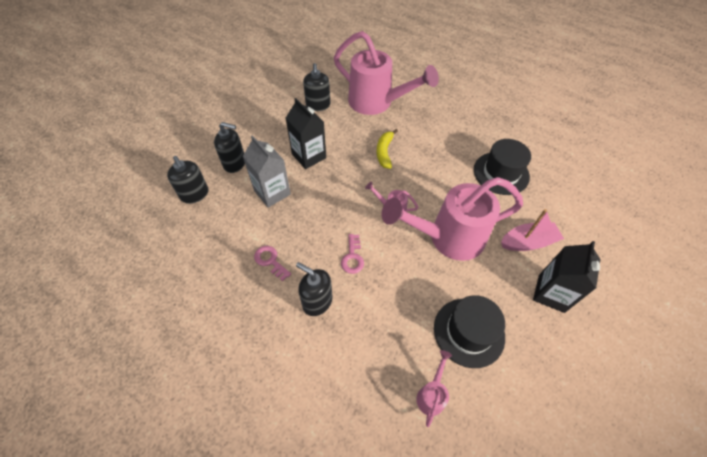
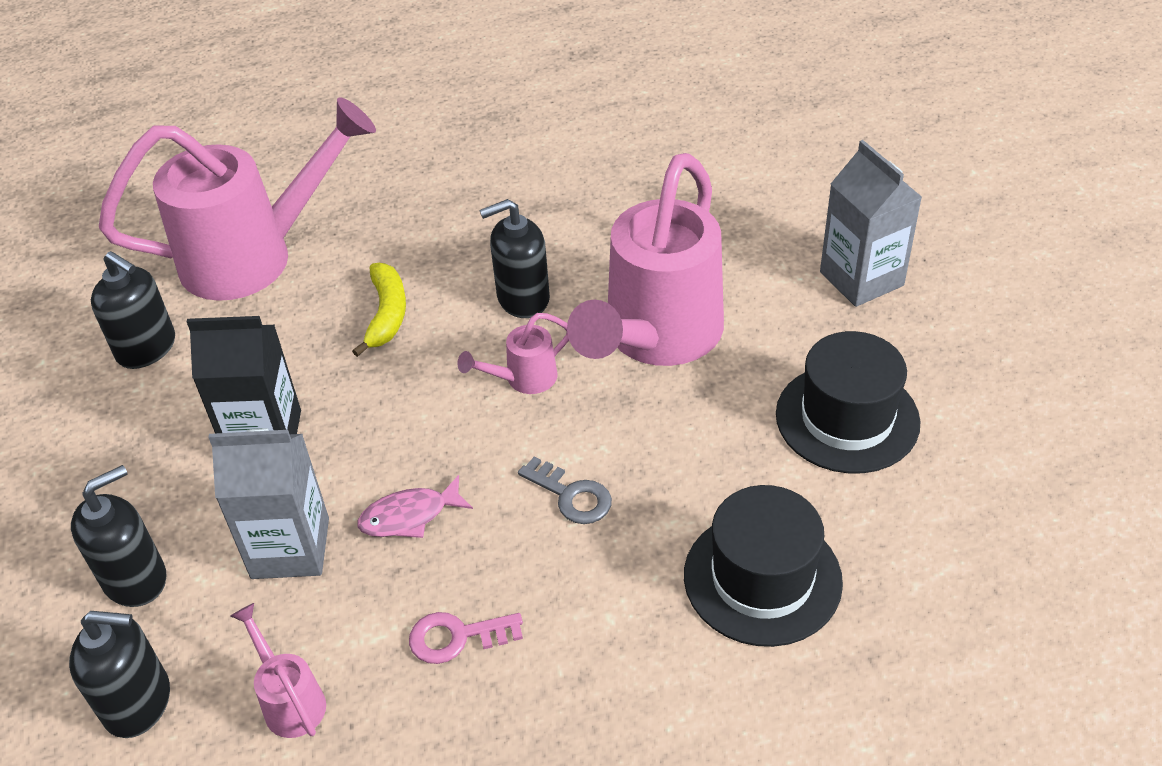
camera: 50 degrees left, 10 degrees down
(307, 215) = (409, 516): none -> pink fish
(317, 301) = (616, 603): black soap dispenser -> black soap dispenser (523, 298)
(352, 257) = (571, 496): pink key -> grey key
(384, 152) = (386, 314): yellow banana -> yellow banana turned 135 degrees counterclockwise
(432, 394) = (915, 531): pink watering can -> pink watering can (289, 699)
(501, 173) = (596, 193): black hat -> black hat (762, 578)
(528, 242) = (754, 247): pink boat -> none
(551, 293) = (861, 279): black carton -> grey carton

